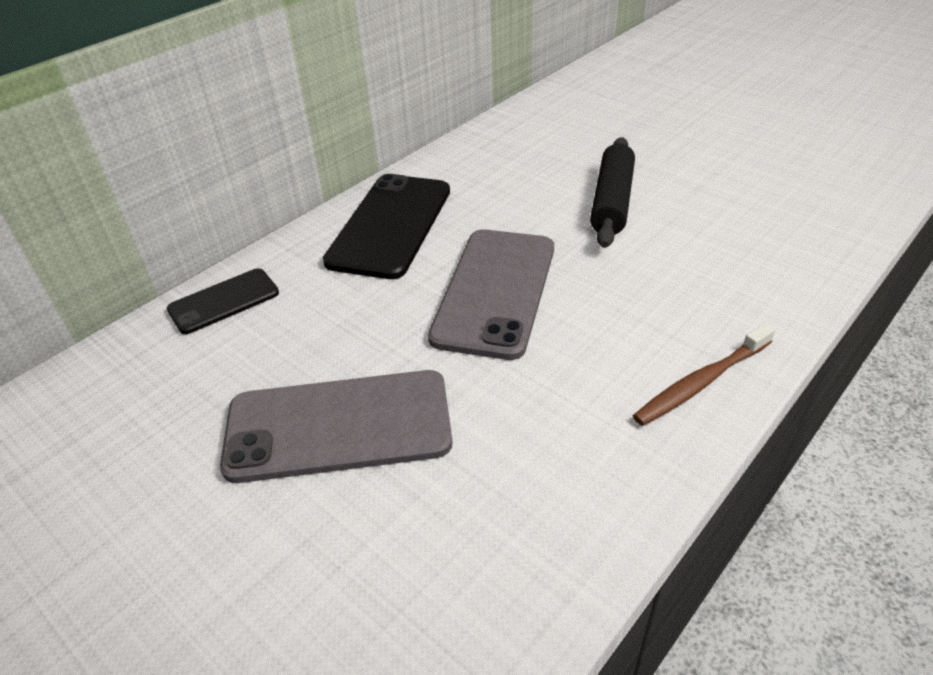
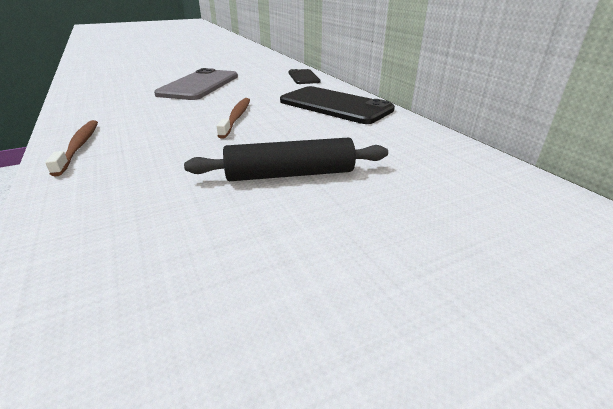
camera: 110 degrees right, 10 degrees down
(495, 291) = (236, 117): grey phone -> brown toothbrush
(612, 202) = (290, 174): black rolling pin -> black rolling pin turned 45 degrees counterclockwise

